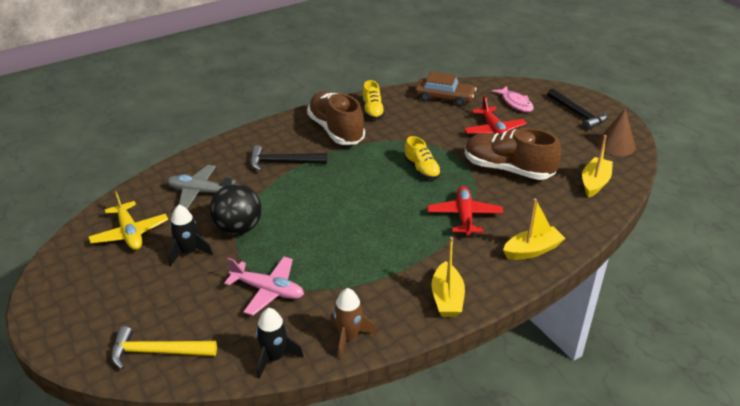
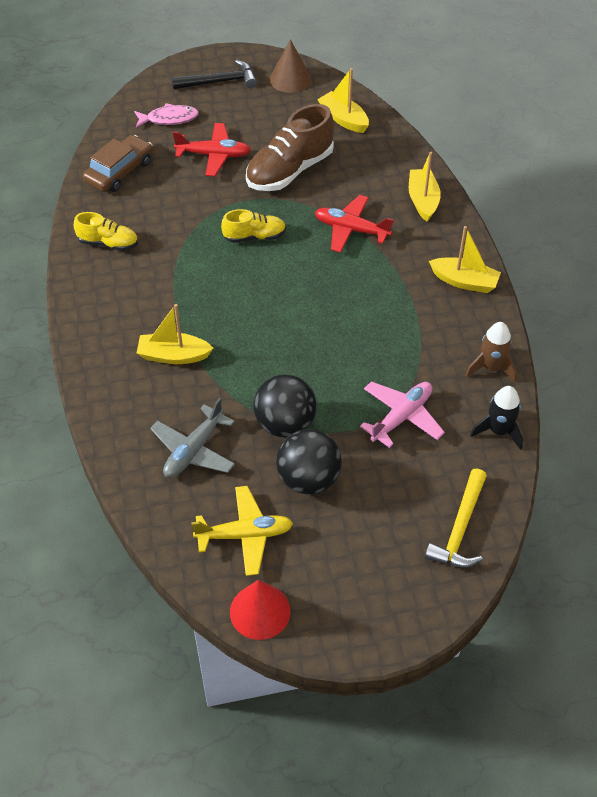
camera: 70 degrees left, 15 degrees up
(64, 256) = (260, 611): none -> red cone
(188, 252) = (308, 479): black rocket -> black ball
(283, 162) = (173, 355): black hammer -> yellow boat
(336, 130) = (131, 289): brown shoe -> none

